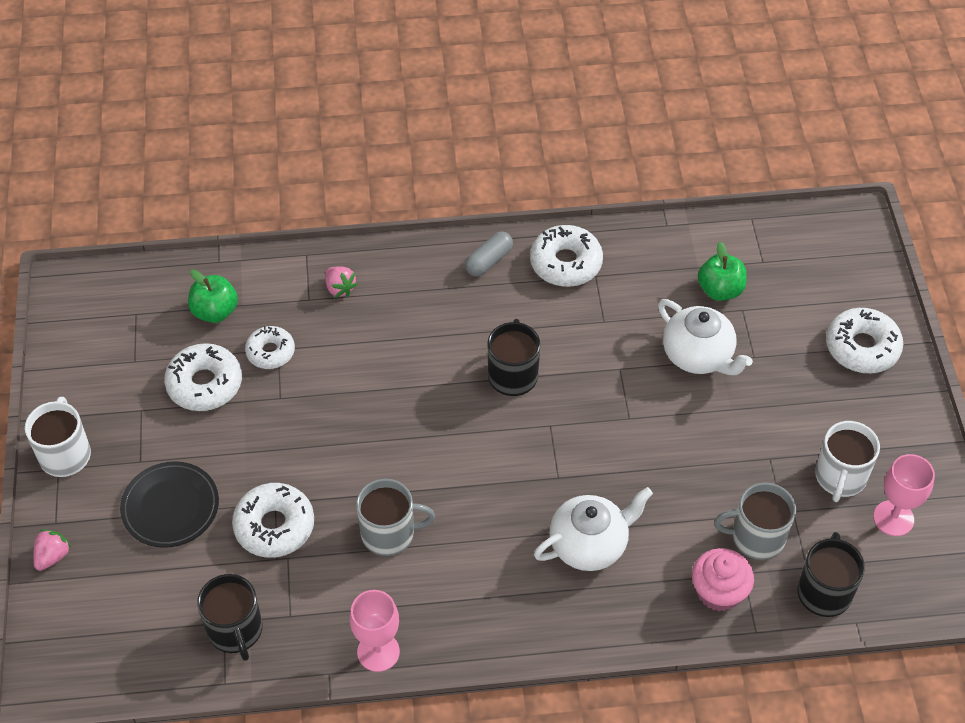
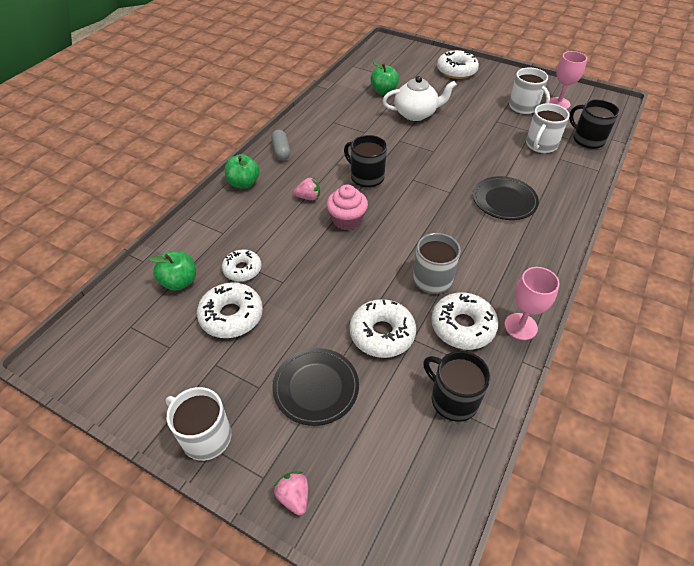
camera: 55 degrees left, 5 degrees down
(235, 630) = (453, 399): black mug -> black mug turned 150 degrees counterclockwise
(340, 288) = (231, 215): pink strawberry -> pink strawberry (308, 197)
(400, 264) = (244, 183): none -> green apple
(566, 263) = (314, 127): white donut -> white donut (462, 326)
(589, 544) = (504, 201): white teapot -> black plate
(718, 592) = (566, 171): pink cupcake -> pink cupcake (347, 220)
(756, 537) = (541, 145): grey mug -> white mug

